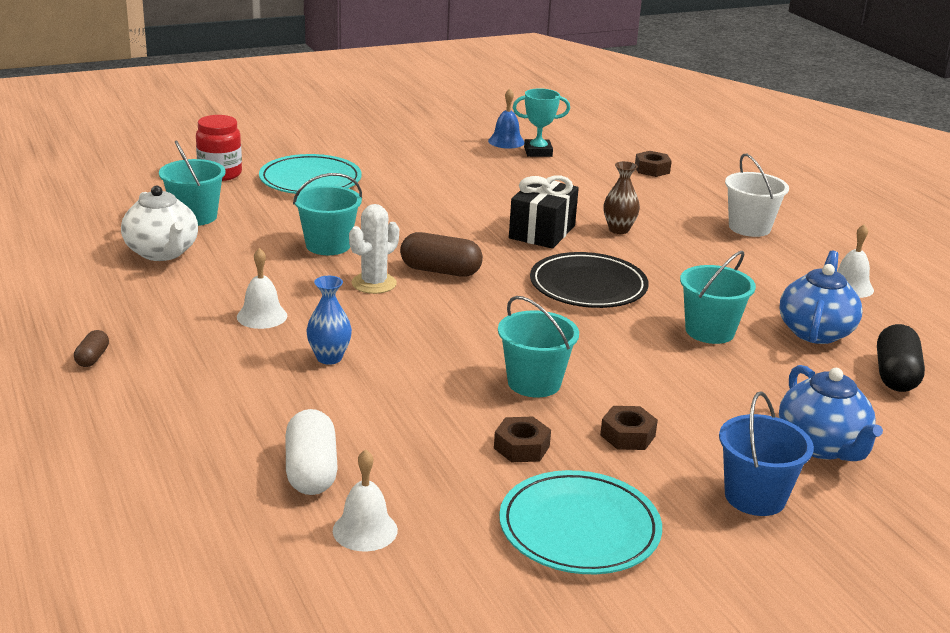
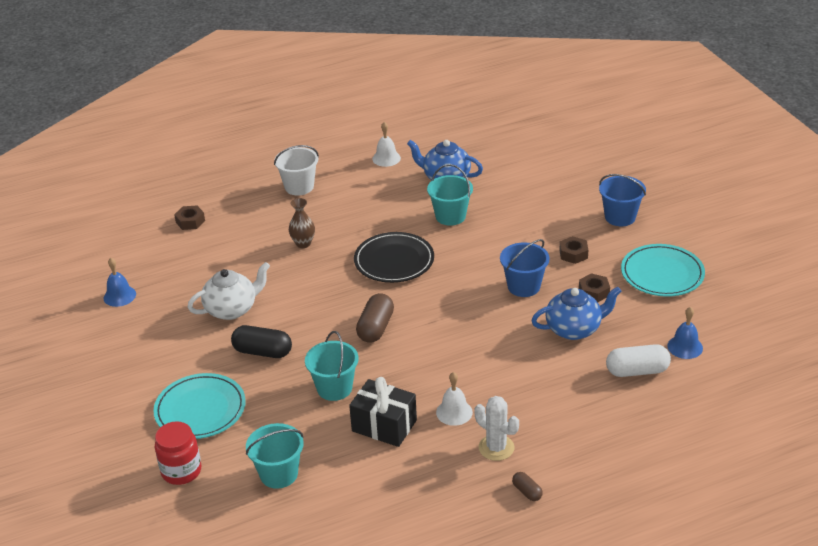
camera: 85 degrees left, 10 degrees up
(92, 358) = (527, 492): brown capsule -> brown capsule turned 45 degrees clockwise
(162, 253) = (352, 483): white teapot -> white teapot (232, 309)
(329, 358) = (508, 374): blue vase -> none
(365, 530) = (685, 347): white bell -> blue bell
(374, 283) = (398, 360): white cactus -> white cactus (496, 448)
(534, 383) = (523, 286): turquoise bucket -> blue bucket
(538, 152) = (146, 278): turquoise trophy -> none
(542, 232) = (308, 279): black gift -> black gift (384, 425)
(822, 446) = (569, 191): blue teapot -> blue teapot (574, 329)
(895, 375) = (492, 158): black capsule -> black capsule (263, 352)

